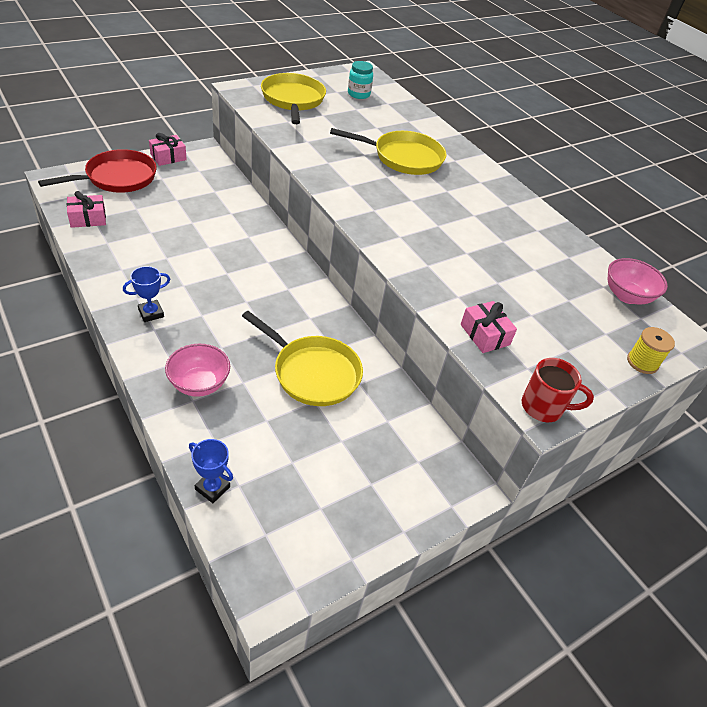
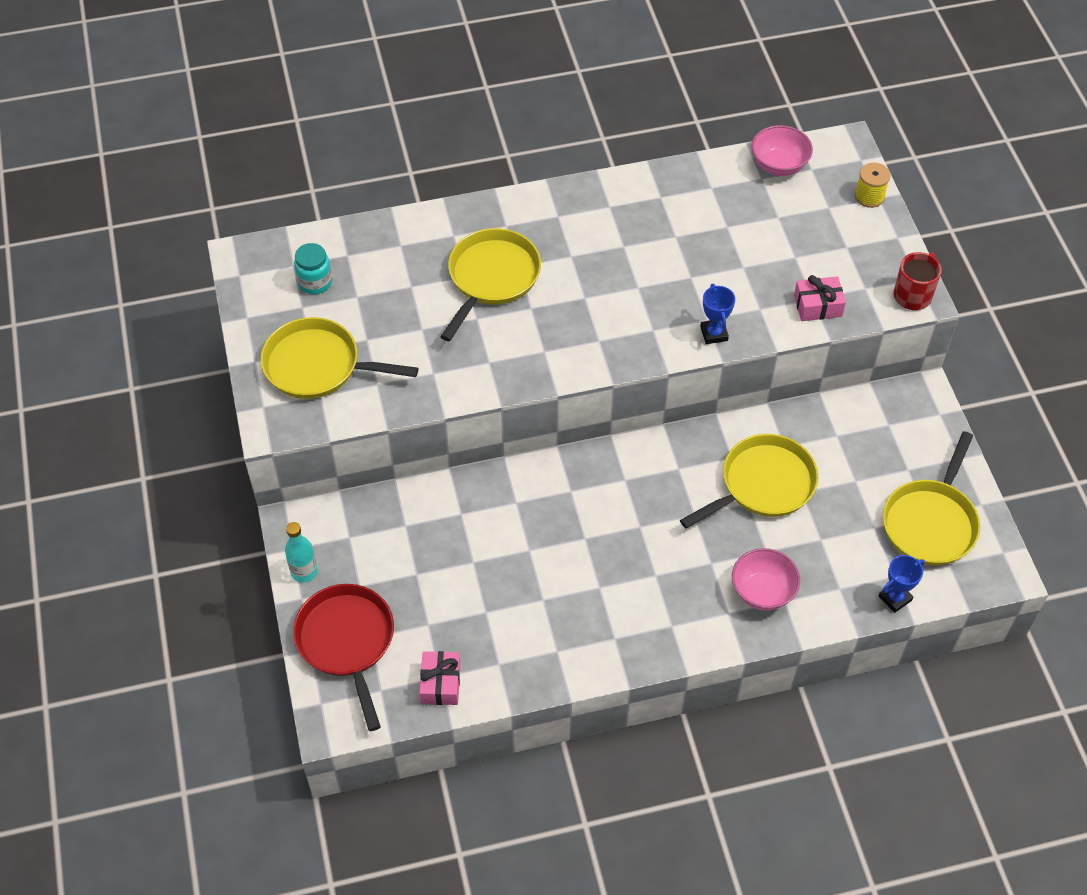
camera: 65 degrees left, 10 degrees up
(151, 313) = (644, 626): blue trophy -> blue trophy (714, 333)
(168, 157) = (304, 572): pink gift -> turquoise bottle
(313, 511) = (930, 522): none -> yellow pan

